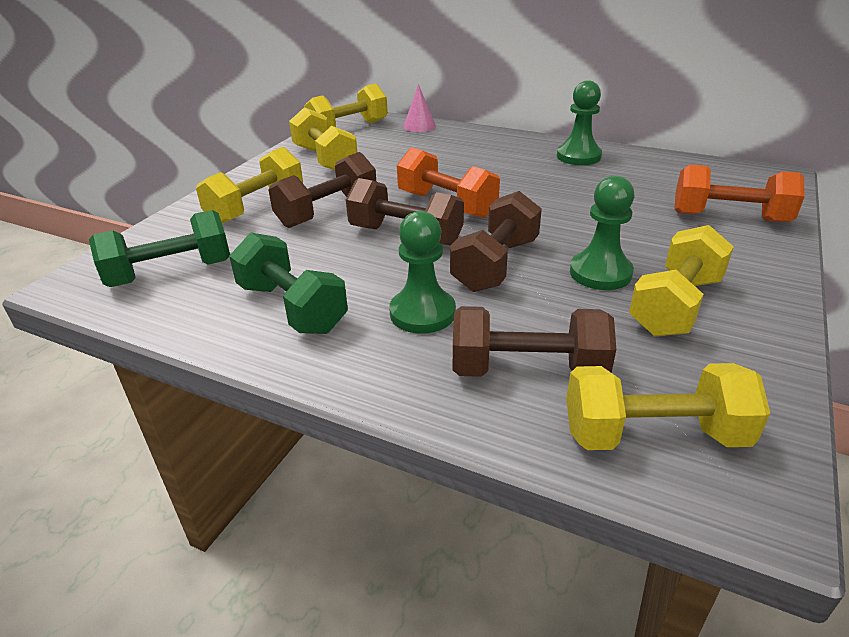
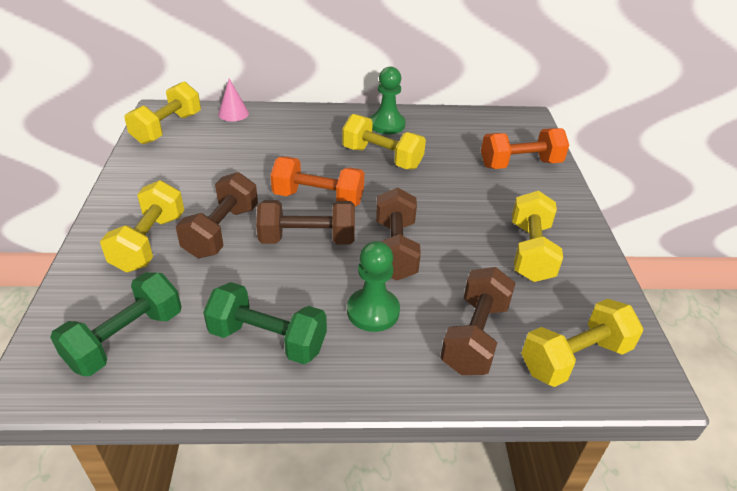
camera: 30 degrees left, 5 degrees up
(325, 159) = (173, 170): yellow dumbbell -> yellow dumbbell (382, 157)
(527, 370) = (475, 336): brown dumbbell -> brown dumbbell turned 45 degrees counterclockwise
(600, 273) = (469, 237): green pawn -> none

